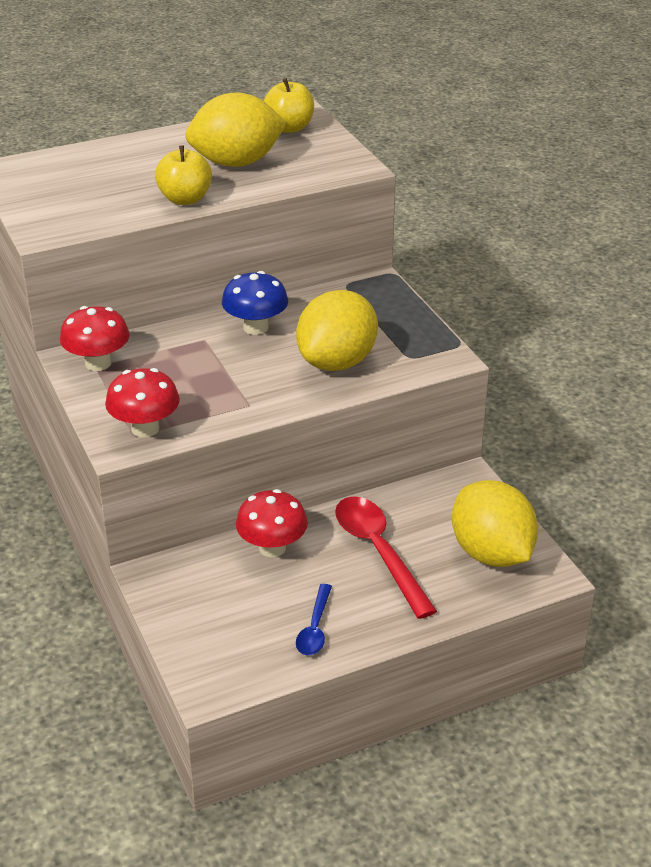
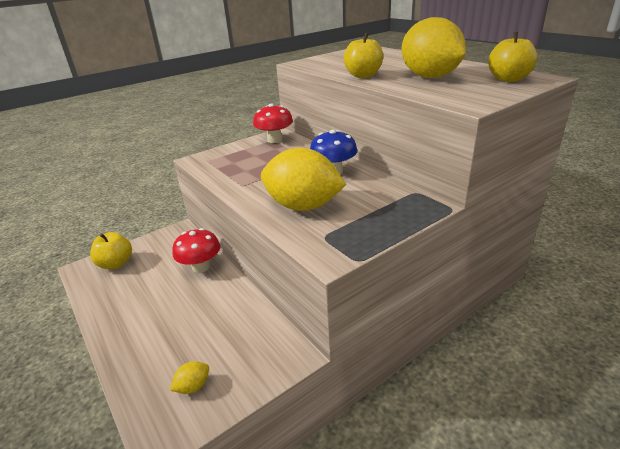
camera: 80 degrees right, 5 degrees down
(145, 428) = (213, 162): red mushroom -> none
(215, 646) = (116, 264): none -> yellow apple
(315, 628) = (122, 299): blue spoon -> none
(378, 552) = (196, 315): red spoon -> none
(491, 553) = (193, 386): yellow lemon -> yellow lemon, size x0.40

